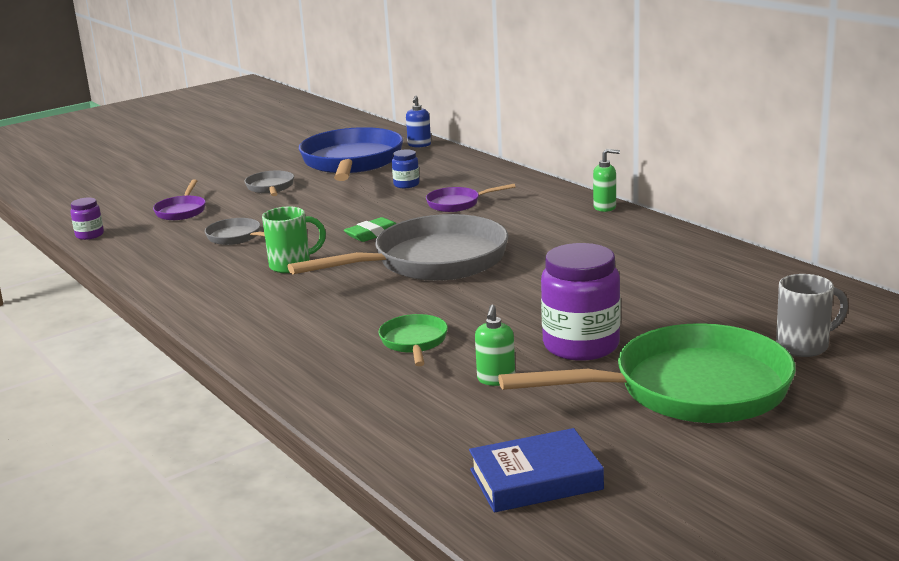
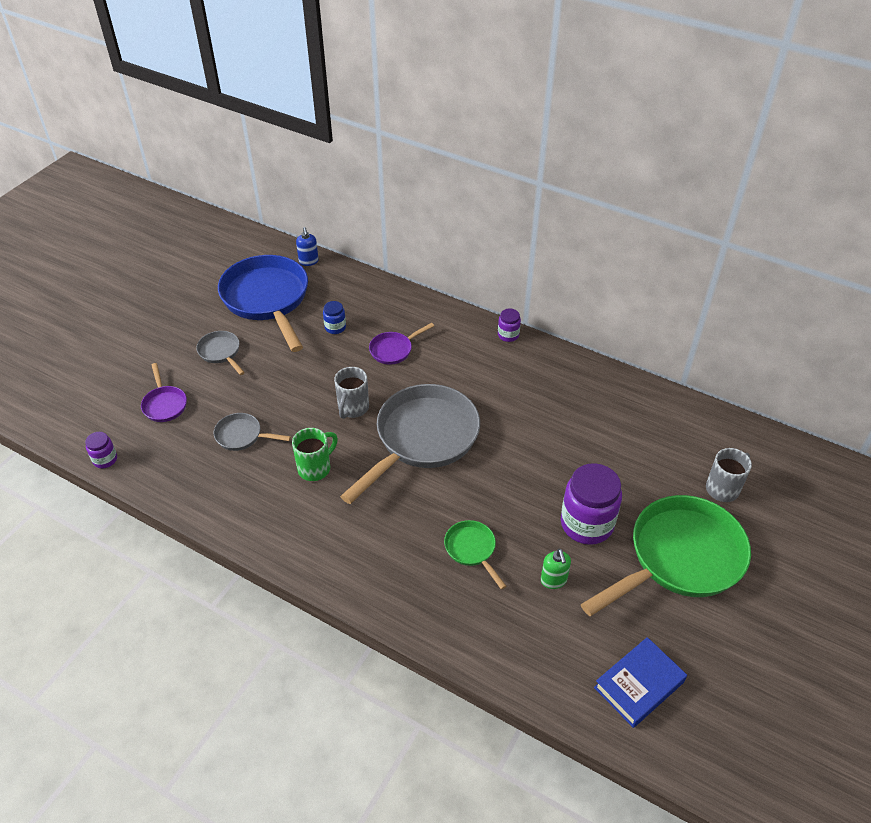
camera: 25 degrees left, 25 degrees up
(373, 234) = (353, 408): green eraser -> grey mug
(605, 207) = (508, 335): green soap dispenser -> purple jar

